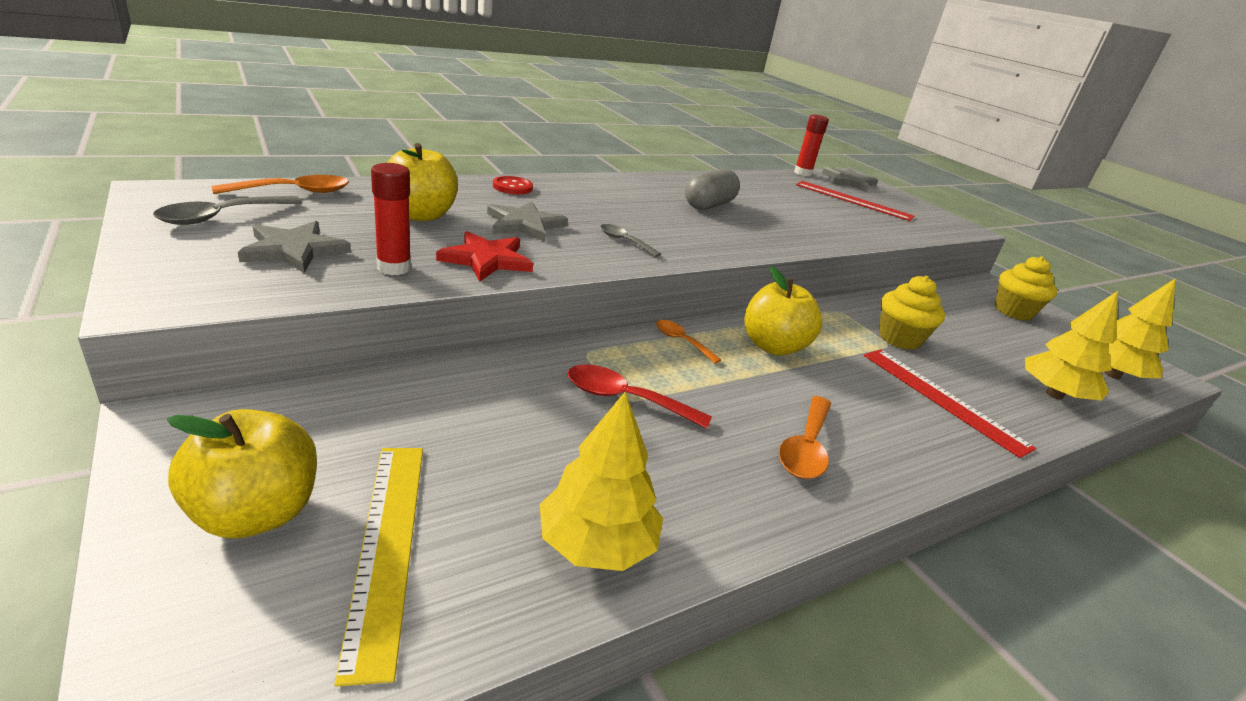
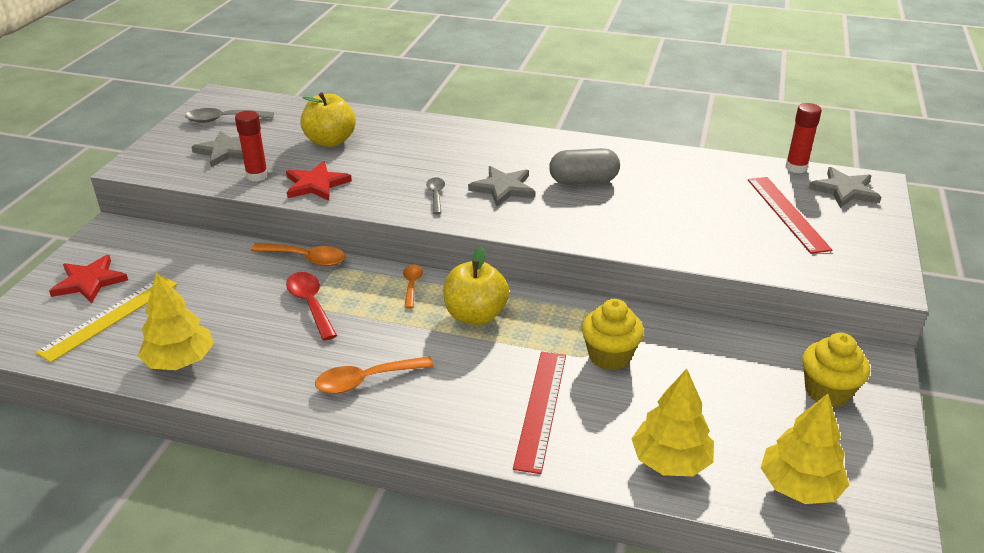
camera: 50 degrees right, 5 degrees up
(256, 513) = (89, 281): yellow apple -> red star
(294, 192) = (284, 108): orange spoon -> orange spoon (306, 259)
(512, 187) = (433, 129): red button -> none
(524, 224) = (386, 164): grey star -> grey star (503, 188)

